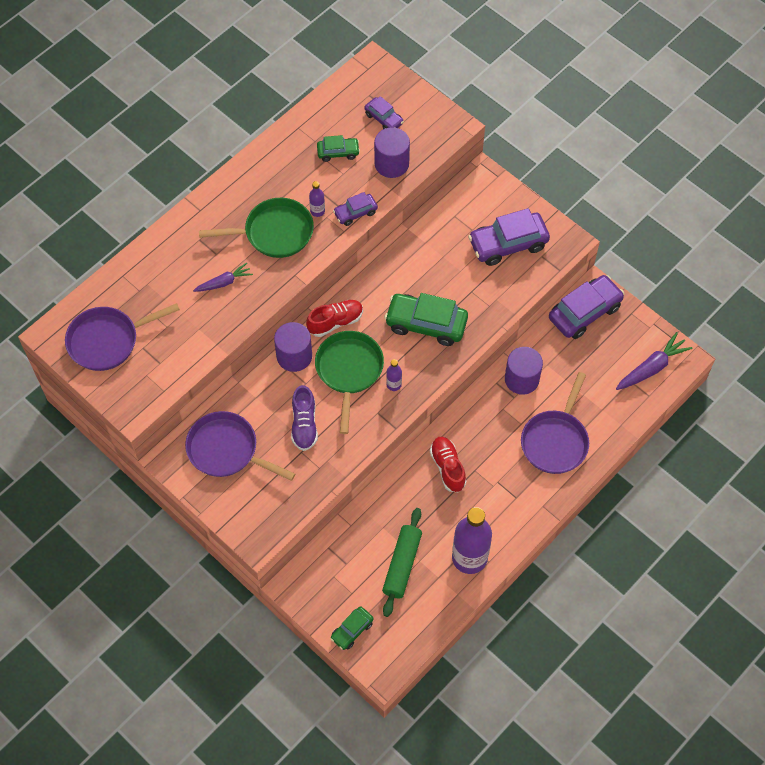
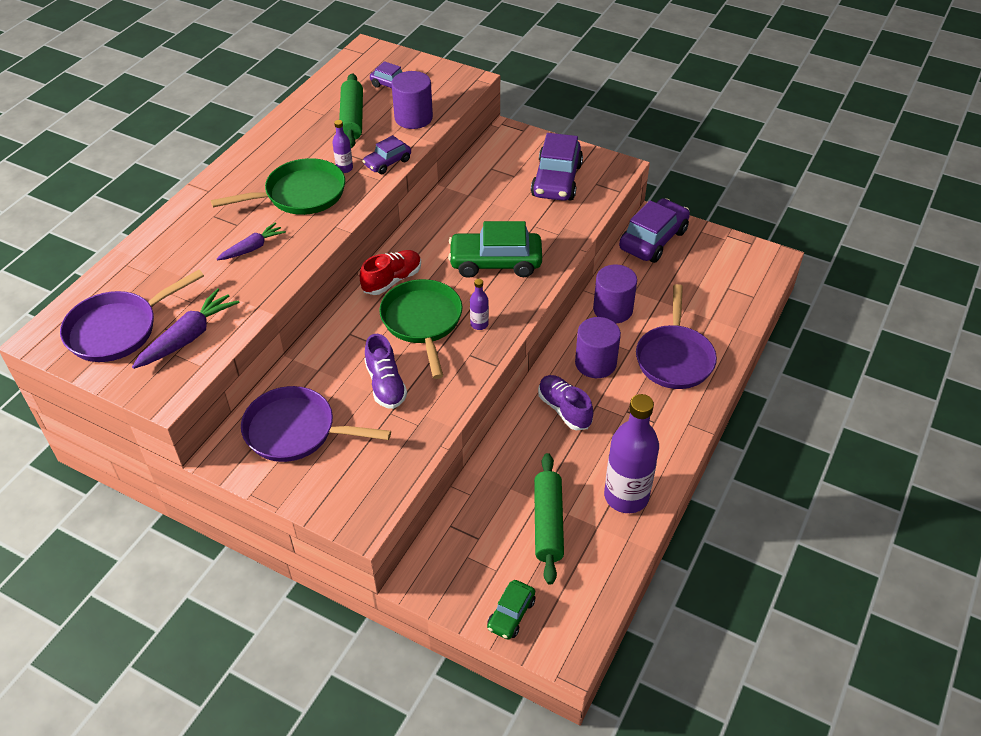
camera: 15 degrees left, 15 degrees down
(294, 356) = (353, 321): purple cylinder -> purple cylinder (595, 363)
(338, 152) = (352, 119): green car -> green rolling pin
(447, 467) = (564, 409): red shoe -> purple shoe
(508, 244) = (556, 180): purple car -> purple car turned 45 degrees counterclockwise
(652, 367) = (744, 272): purple carrot -> purple carrot (188, 337)

